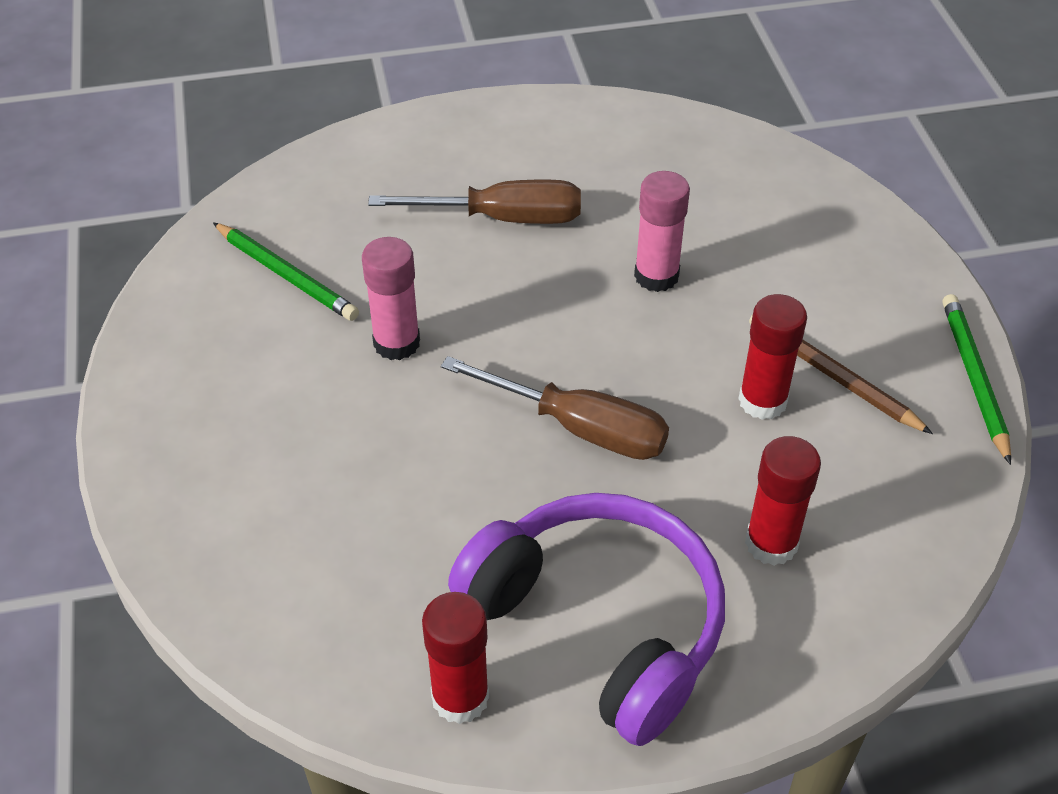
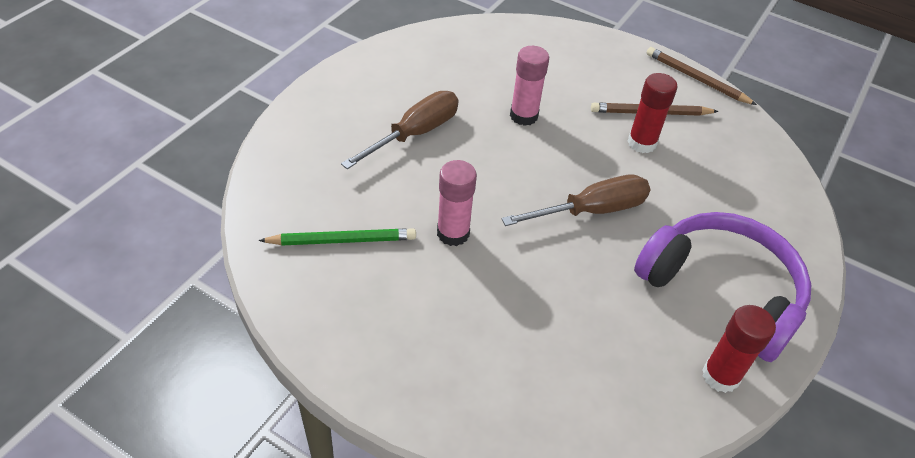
camera: 50 degrees left, 0 degrees up
(599, 624) = (721, 292): purple headphones -> purple headphones turned 45 degrees clockwise
(771, 543) = (727, 202): red glue stick -> none
(974, 378) = (696, 79): green pencil -> brown pencil

